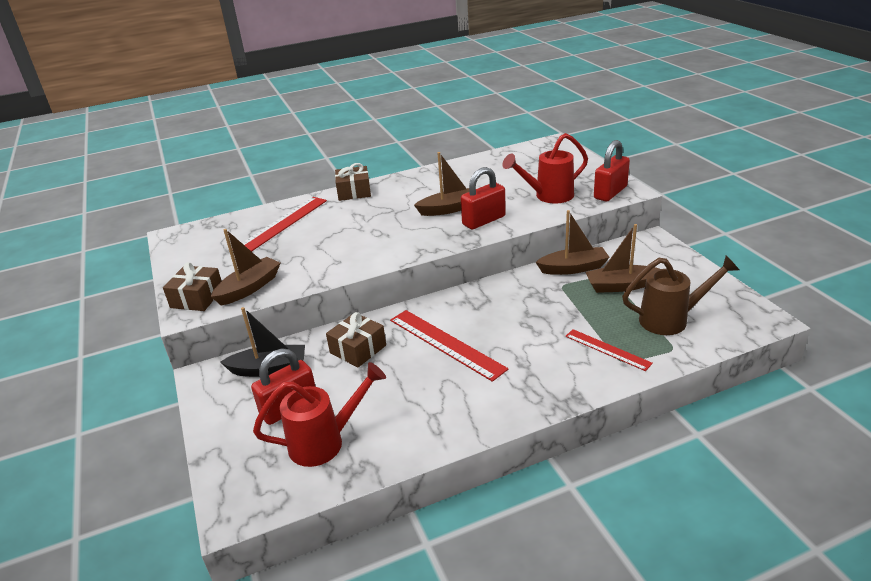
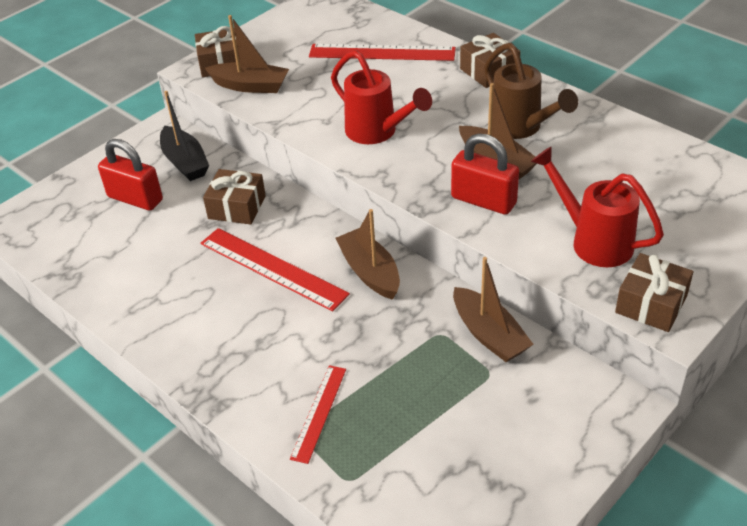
camera: 65 degrees right, 10 degrees up
(326, 442) = (97, 240): red watering can -> red watering can (378, 132)
(446, 343) = (272, 268): red ruler -> red ruler turned 75 degrees counterclockwise
(610, 192) = (651, 304): red padlock -> brown gift
(621, 286) = (471, 395): brown boat -> brown boat (370, 272)
(671, 319) = (414, 467): brown watering can -> brown watering can (521, 128)

